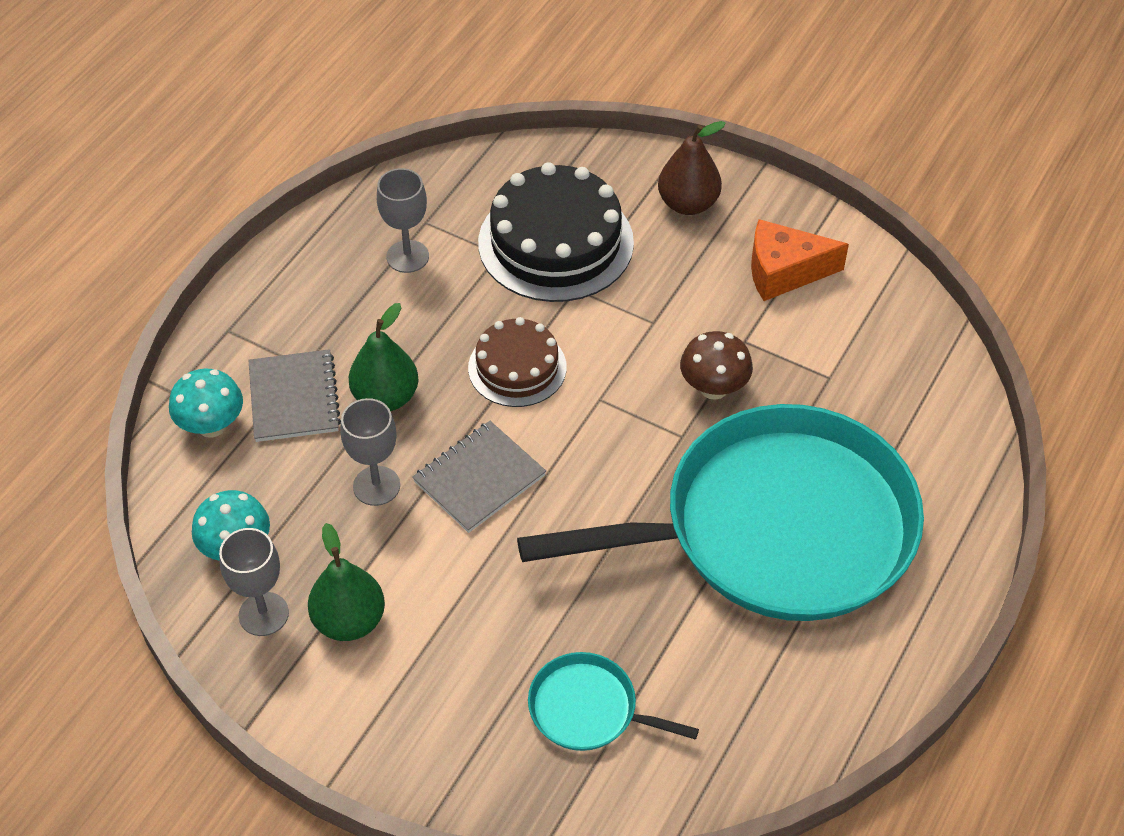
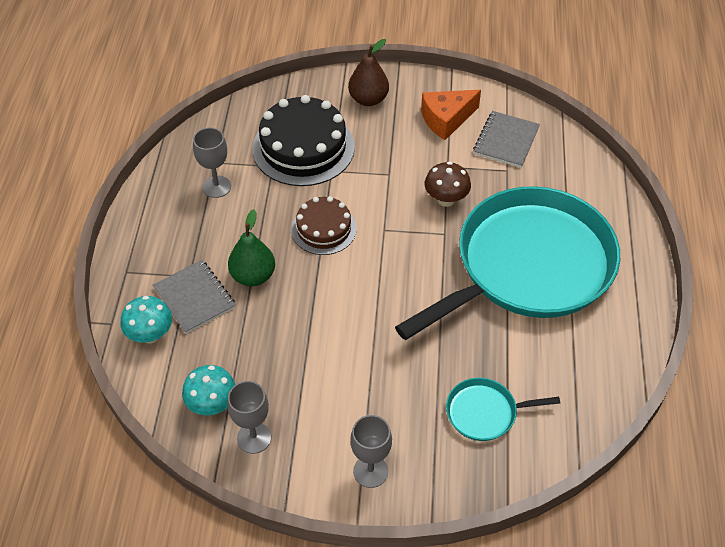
camera: 25 degrees left, 0 degrees up
(349, 621) = (310, 420): green pear -> none
(376, 486) = (279, 331): grey goblet -> grey goblet (370, 471)
(479, 478) = (340, 303): grey notebook -> grey notebook (506, 141)

